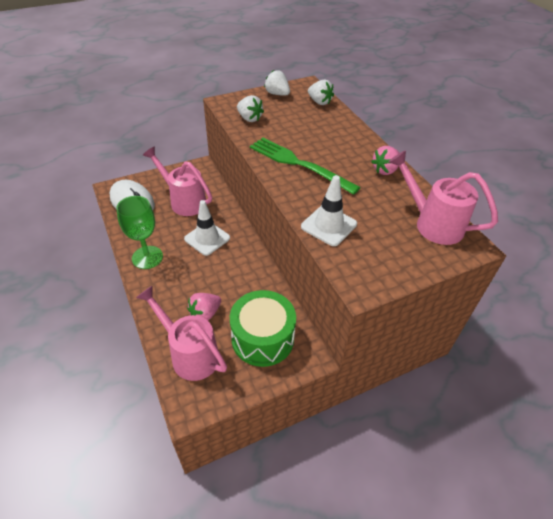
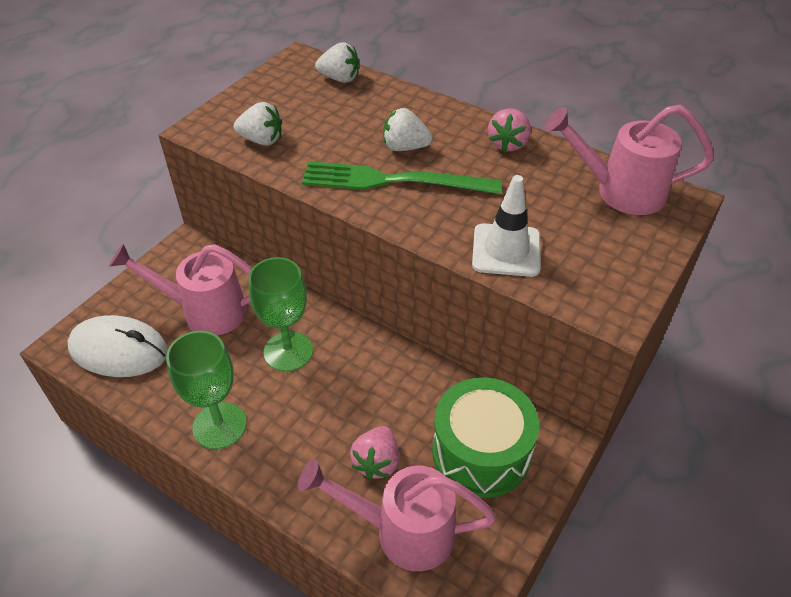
camera: 30 degrees left, 0 degrees up
(207, 238) = (288, 351): white traffic cone -> green goblet
(277, 94) = (269, 88): white strawberry -> white strawberry (405, 147)

